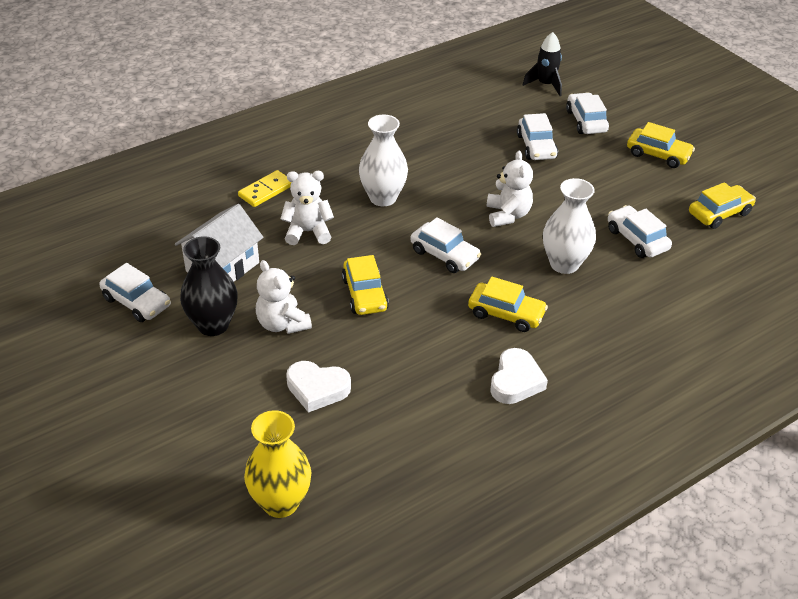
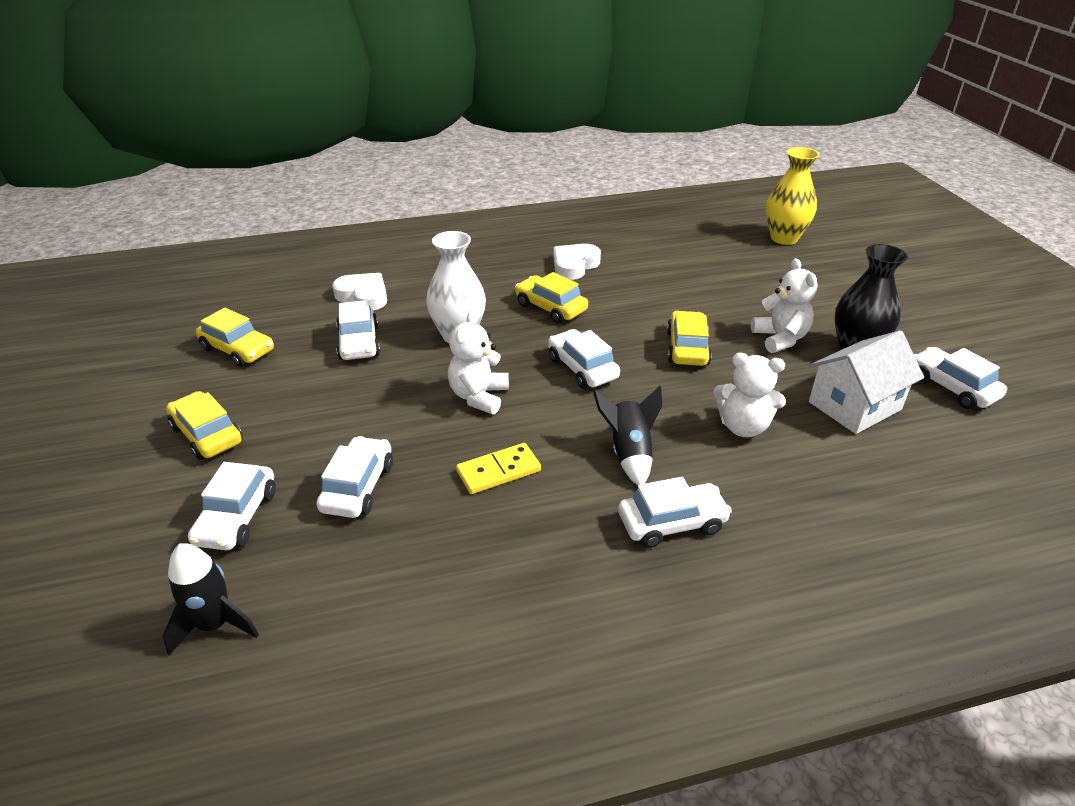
camera: 160 degrees left, 5 degrees down
(266, 191) = (802, 501): yellow domino -> yellow domino (498, 471)
(317, 389) = (749, 288): white heart -> white heart (363, 296)
(344, 164) = (672, 523): none -> white car
(383, 198) = (629, 453): white vase -> black rocket
(719, 213) = (238, 350): yellow car -> yellow car turned 135 degrees counterclockwise

